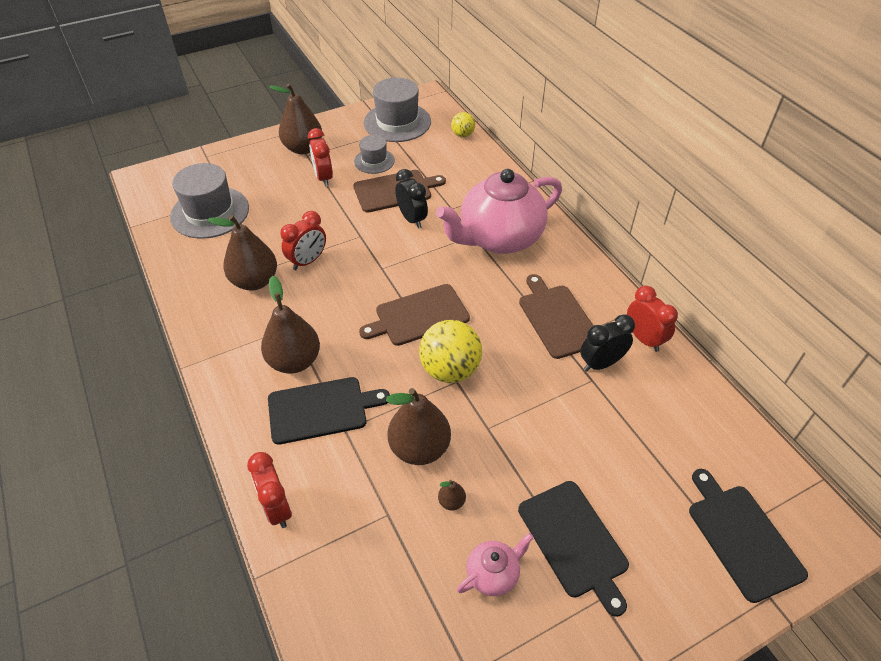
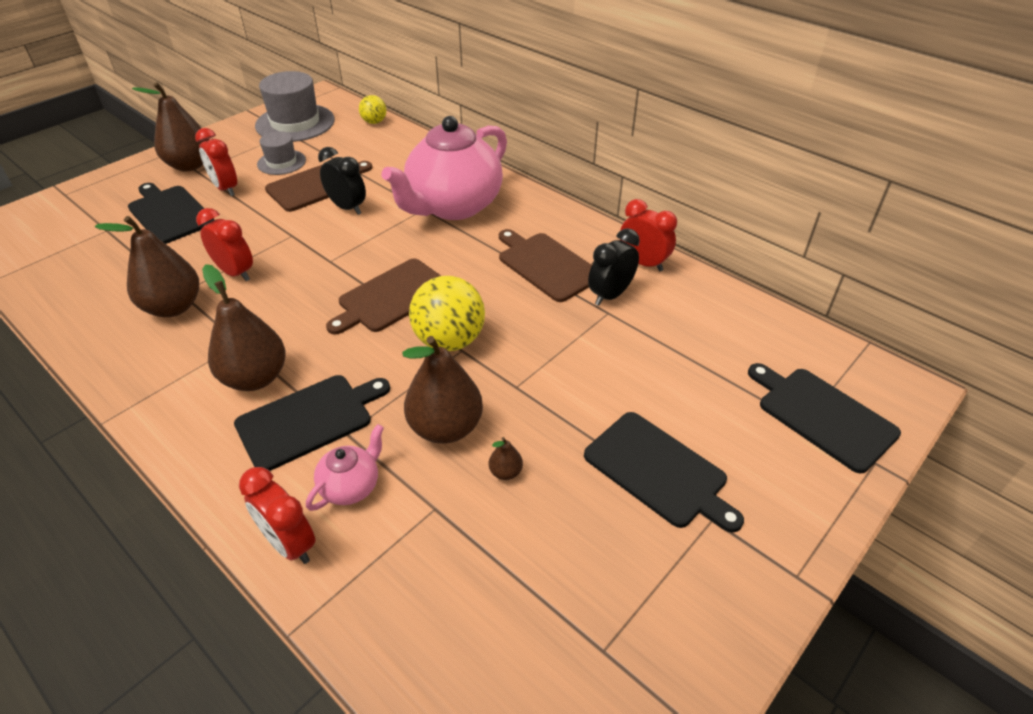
camera: 20 degrees left, 5 degrees down
(210, 212) = (88, 249): grey hat -> none
(275, 192) = (169, 213): none -> black cutting board
(308, 261) = (235, 273): red clock -> red clock turned 75 degrees counterclockwise
(493, 574) = (585, 532): pink teapot -> pink teapot (351, 486)

